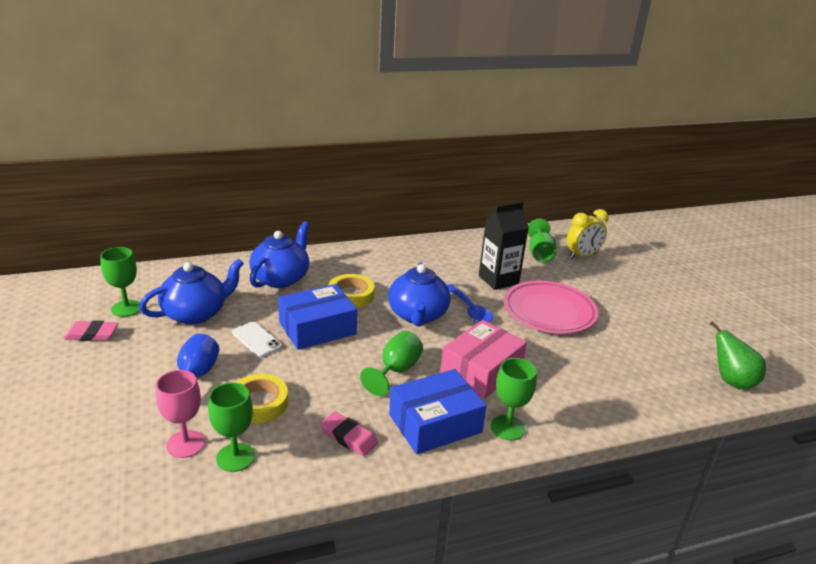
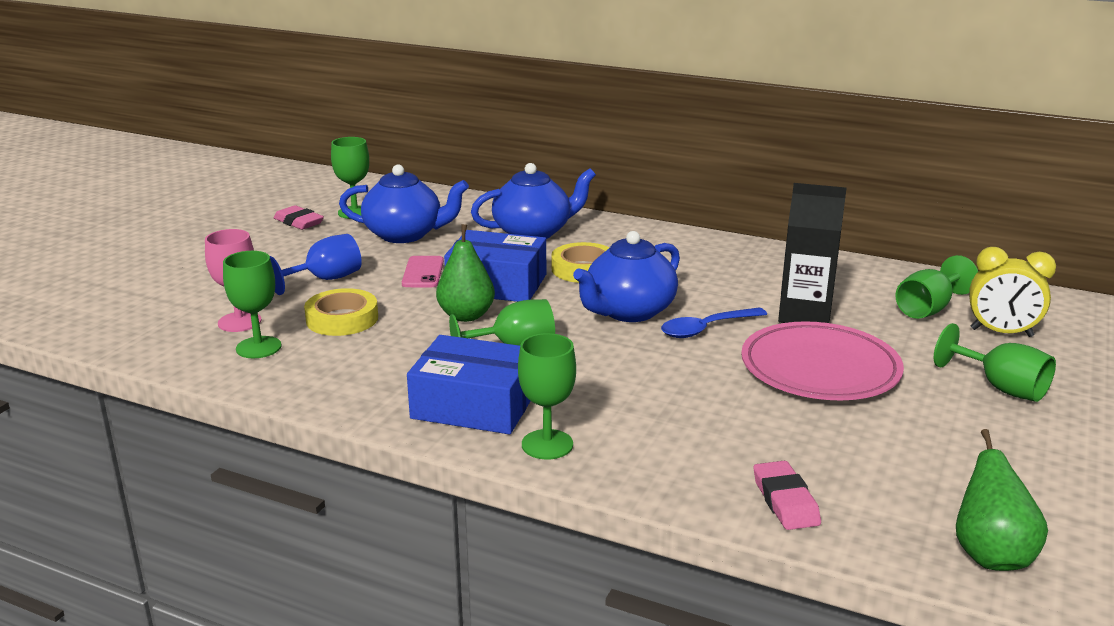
camera: 45 degrees right, 5 degrees down
(256, 340) = (423, 272): white phone -> pink phone
(335, 361) = (466, 316): none -> green pear
(348, 437) = (372, 377): pink eraser -> pink eraser (785, 501)
(470, 310) = (706, 329): blue spoon -> blue spoon turned 45 degrees clockwise
(481, 370) = (612, 385): pink box -> none
(621, 288) = (1001, 387): none -> green goblet

